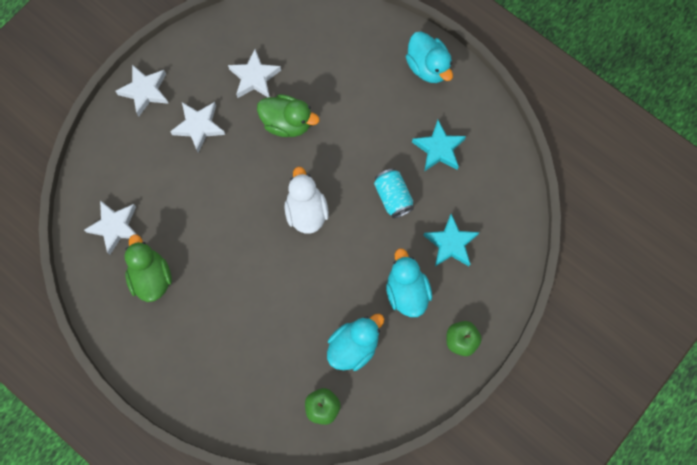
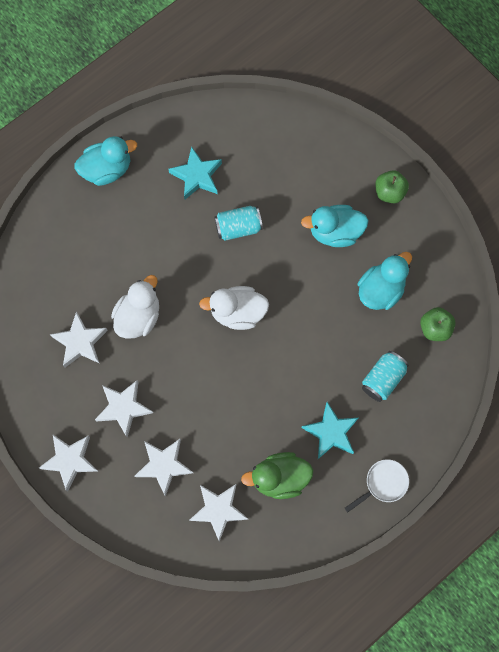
camera: 80 degrees left, 0 degrees up
(150, 171) = (164, 465): none -> white star
(158, 376) = (383, 483): none -> white pan
(261, 361) = (382, 379): none -> turquoise can
(287, 123) = (138, 316): green duck -> white duck
(353, 346) = (380, 290): turquoise duck -> turquoise duck turned 75 degrees clockwise
(450, 243) = (295, 183): turquoise star -> turquoise star (331, 432)

